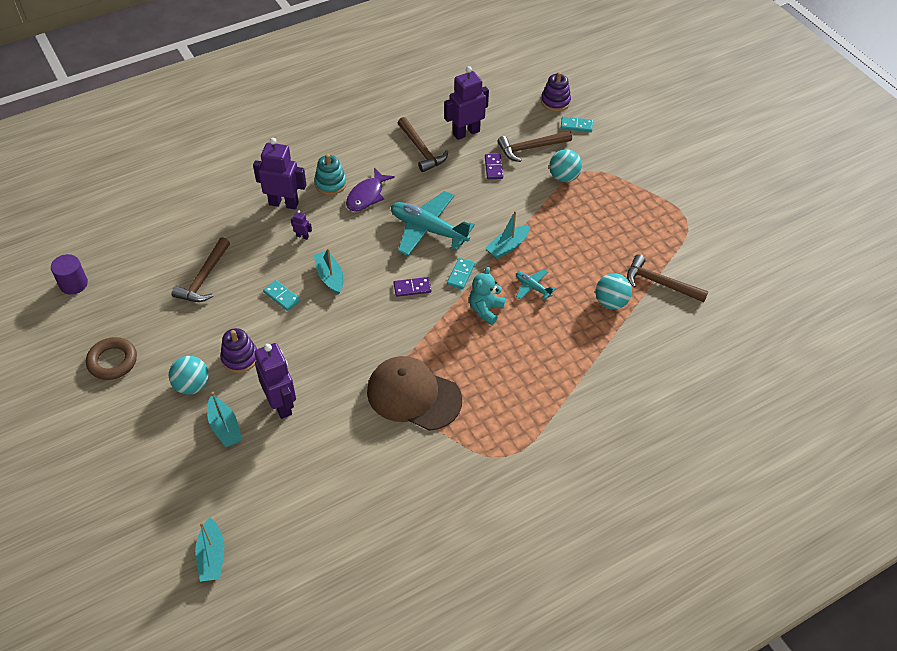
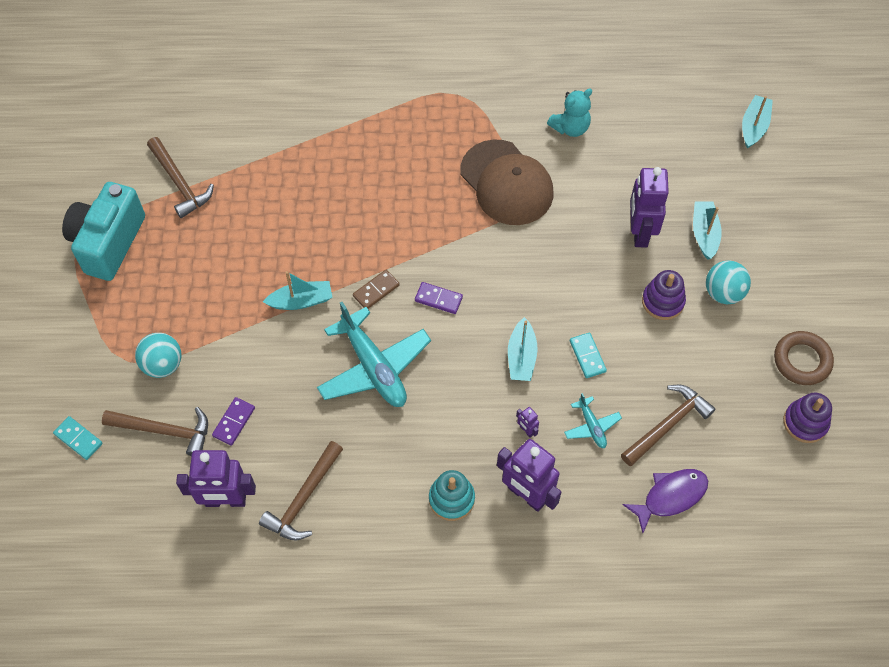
camera: 150 degrees left, 10 degrees up
(73, 284) = (828, 491): purple cylinder -> none
(367, 196) = (416, 455): purple fish -> purple fish (670, 496)
(421, 150) = (303, 499): brown hammer -> brown hammer turned 150 degrees counterclockwise
(460, 274) = (376, 291): turquoise domino -> brown domino
(485, 310) = (378, 237): turquoise teddy bear -> turquoise teddy bear (570, 127)
(532, 287) = (312, 239): turquoise plane -> turquoise plane (591, 426)
(555, 102) = (68, 496): purple stacking toy -> purple stacking toy (805, 422)
(611, 302) = (247, 186): turquoise ball -> none
(667, 226) = (108, 242): none -> turquoise camera

